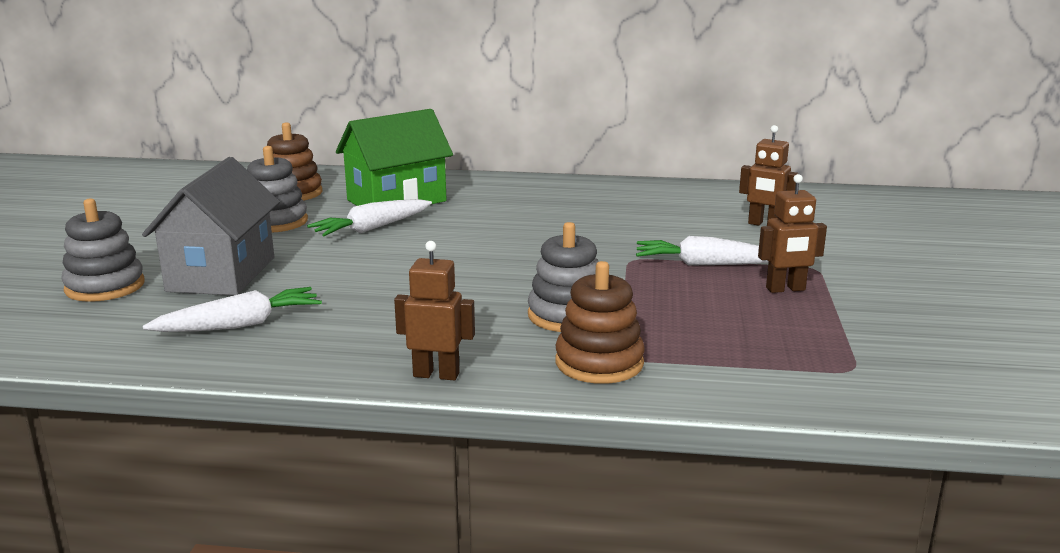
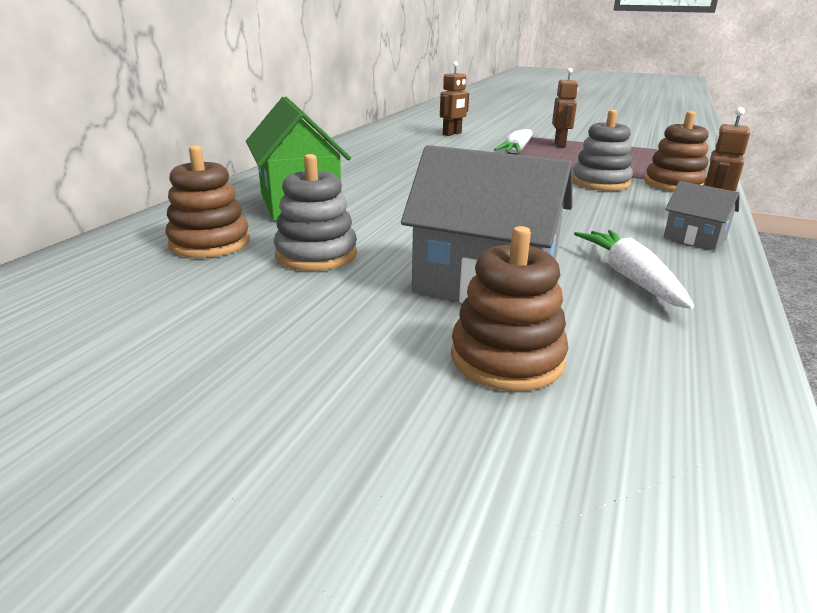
camera: 75 degrees left, 5 degrees up
(105, 286) = (507, 358): grey stacking toy -> brown stacking toy
(356, 360) = (694, 239): none -> grey house
(372, 228) = (378, 217): white carrot -> none

